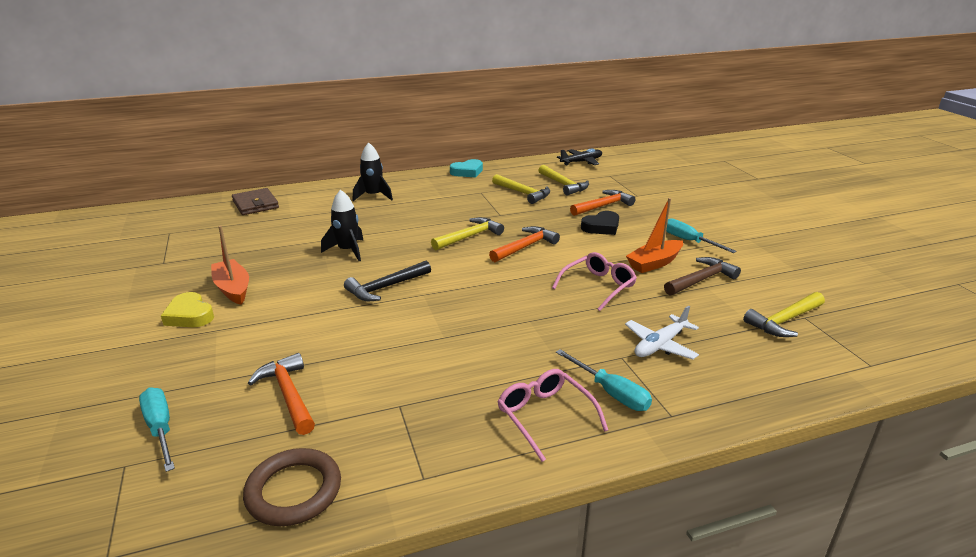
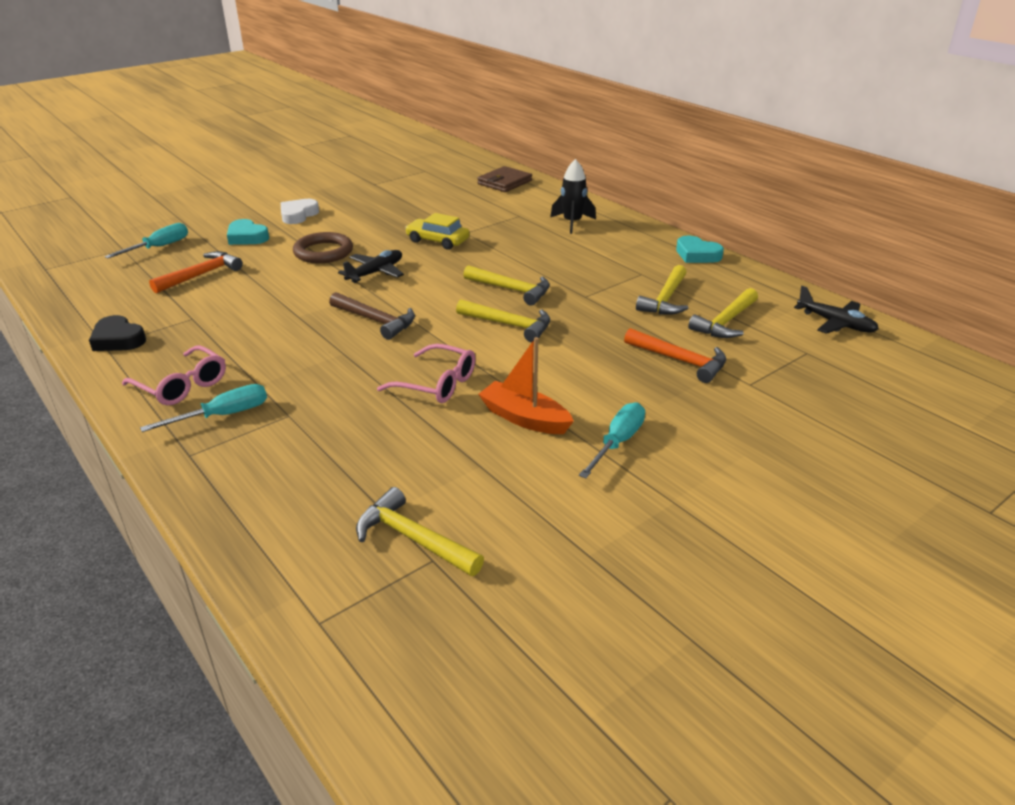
camera: 70 degrees right, 5 degrees up
(189, 315) = (298, 215): yellow heart -> white heart
(212, 355) = (247, 237): none -> turquoise heart
(233, 289) = (344, 217): orange boat -> none
(294, 491) = (95, 304): brown ring -> brown ring (323, 252)
(347, 251) = (437, 241): black rocket -> yellow car
(385, 287) = (375, 272): black hammer -> black plane
(525, 247) = (509, 325): orange hammer -> yellow hammer
(545, 417) = (181, 385): pink glasses -> pink glasses turned 90 degrees clockwise
(601, 227) = (607, 367): black heart -> black heart (118, 339)
(611, 392) = (223, 415): turquoise screwdriver -> turquoise screwdriver turned 150 degrees counterclockwise
(660, 345) = (319, 438): white plane -> none
(701, 280) = (498, 460): brown hammer -> brown hammer (376, 321)

